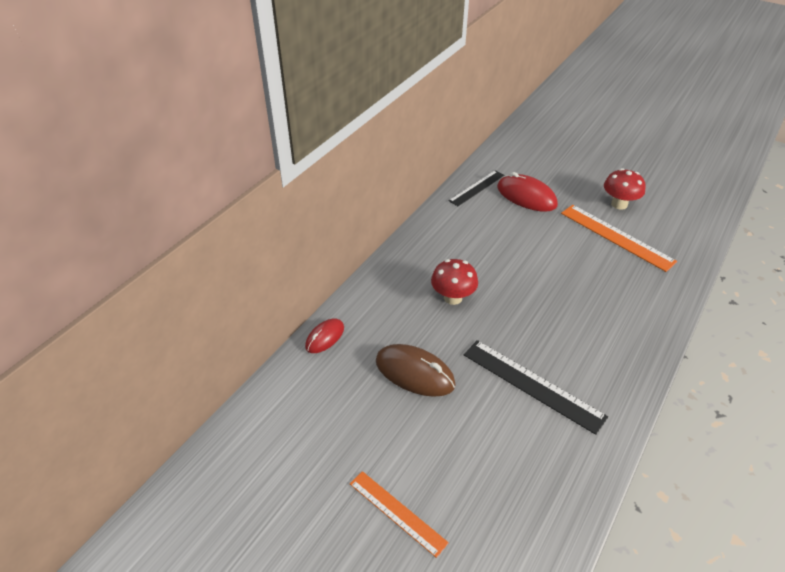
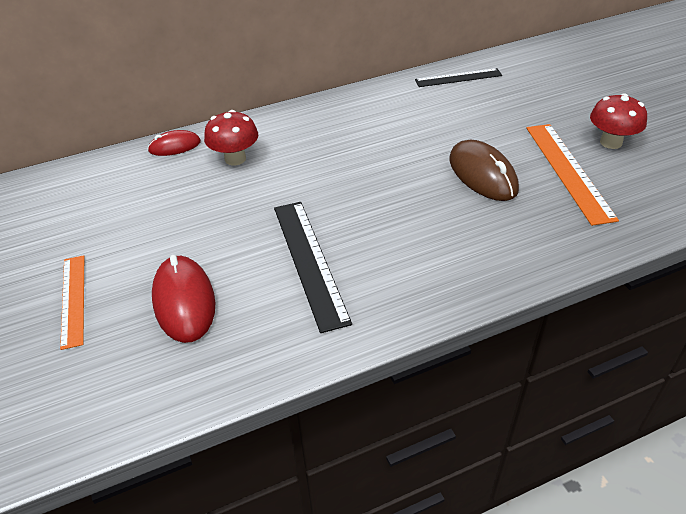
camera: 35 degrees right, 0 degrees up
(414, 373) = (214, 204): brown mouse -> brown mouse (482, 174)
(453, 298) = (321, 159): red mushroom -> red mushroom (235, 159)
(526, 196) = (504, 101): red mouse -> red mouse (184, 301)

